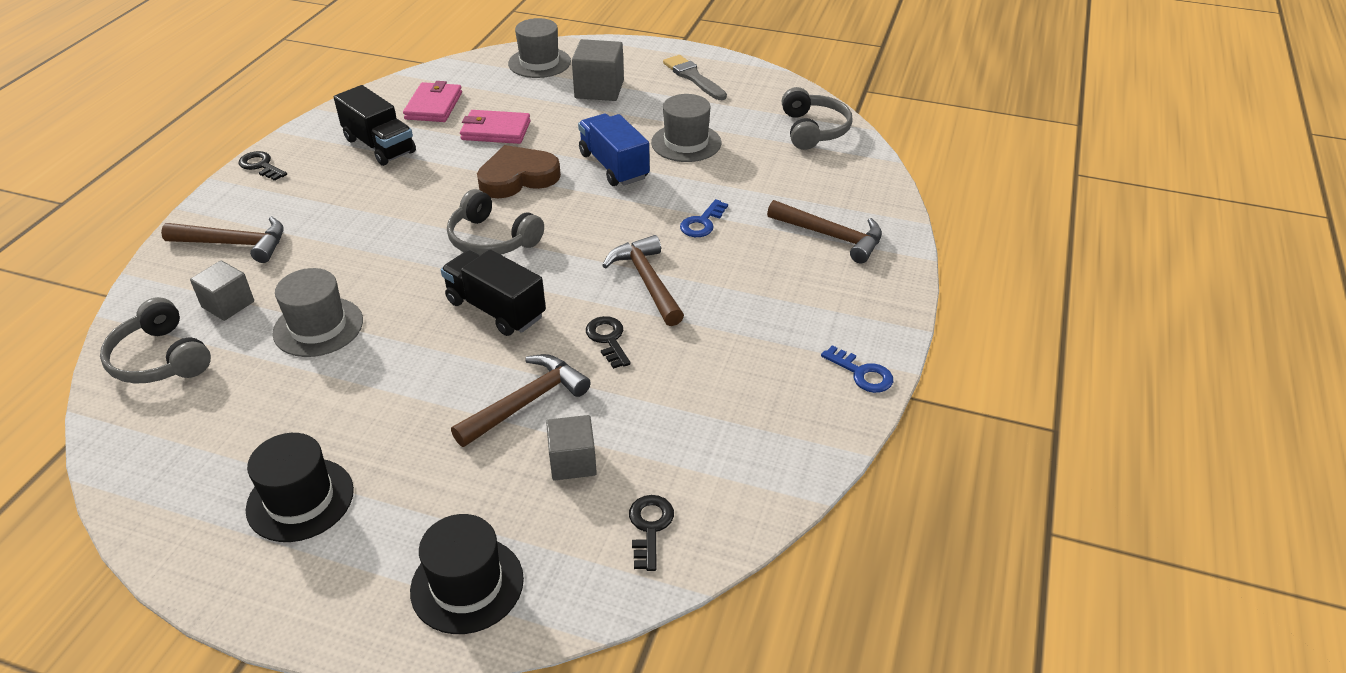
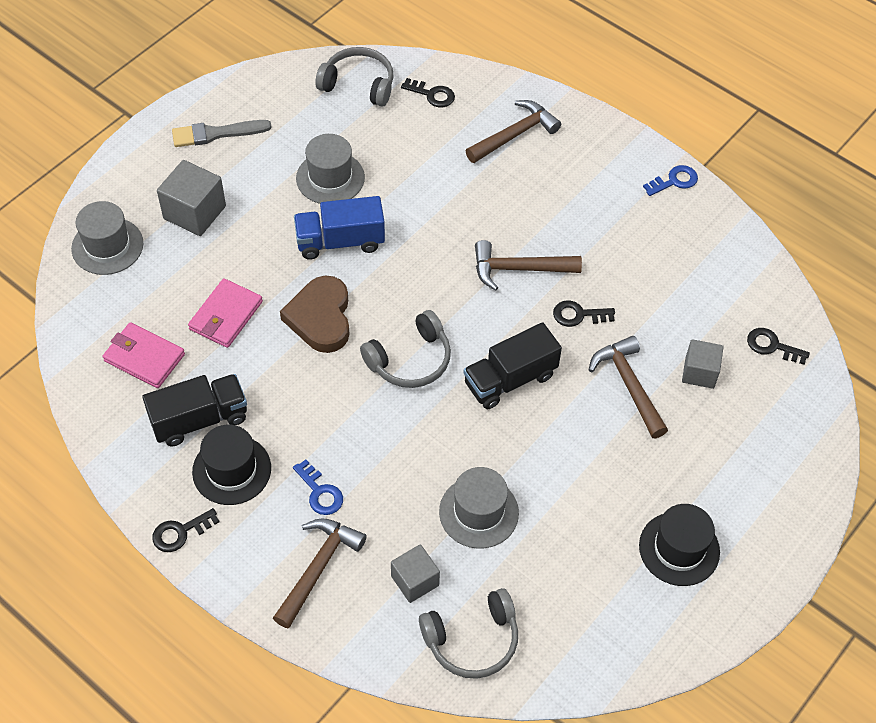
camera: 70 degrees left, 15 degrees up
(467, 585) = (788, 459): black hat -> black hat (231, 470)
(702, 223) = (457, 208): blue key -> blue key (320, 492)
(839, 173) = (432, 95): none -> black key

